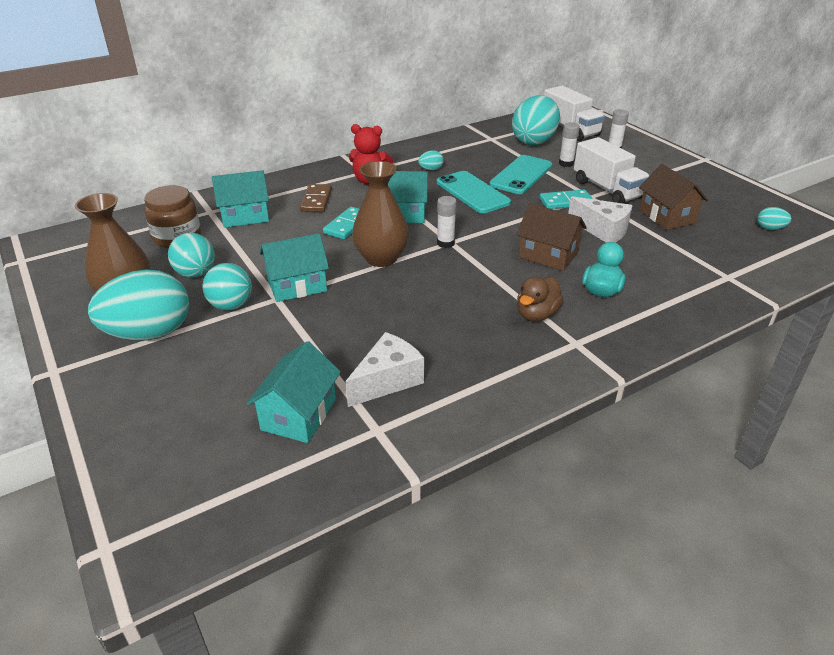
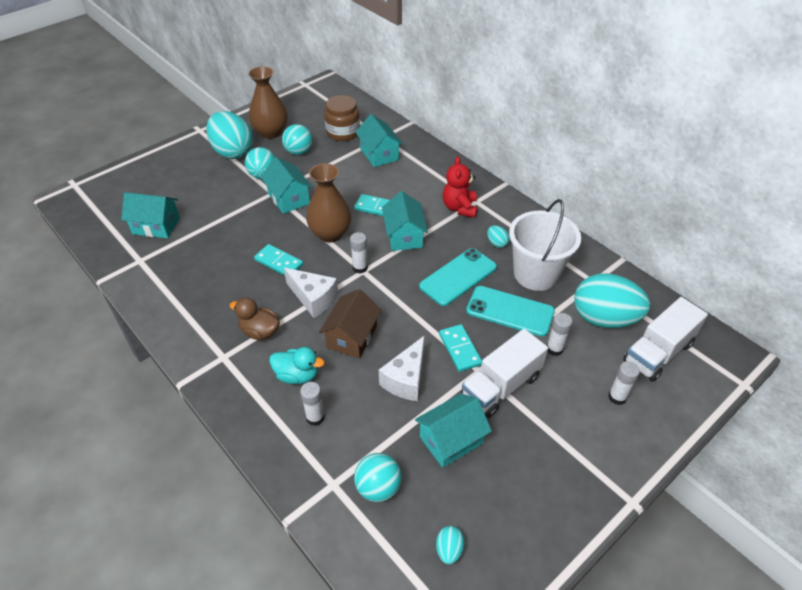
camera: 80 degrees right, 10 degrees up
(316, 200) = (414, 184): brown domino -> none
(387, 380) = (184, 258): white cheese -> white cheese (313, 298)
(421, 297) = (279, 262): none -> turquoise domino
(477, 158) = (536, 274): none -> white bucket
(655, 282) = (315, 417): none -> white glue stick
(667, 216) = (451, 440): brown house -> turquoise house
(724, 254) = (378, 487): none -> turquoise ball

